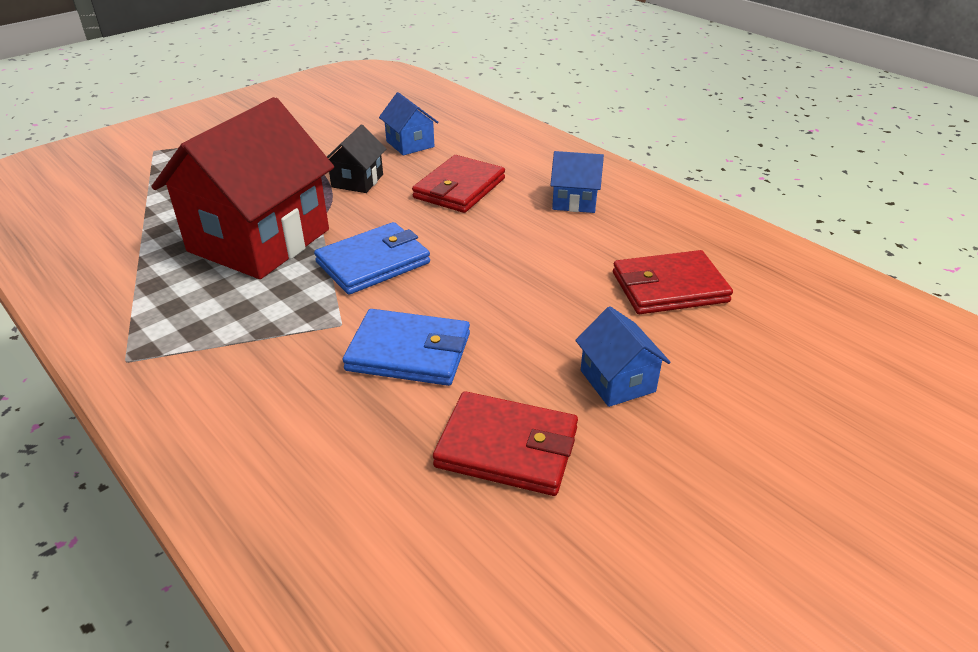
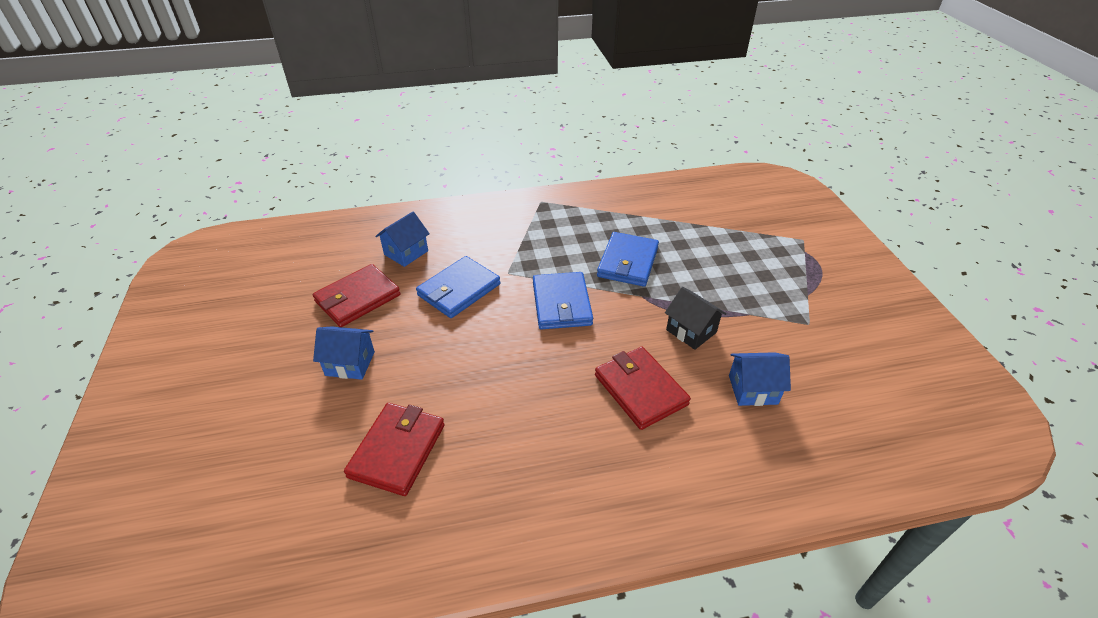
camera: 120 degrees right, 5 degrees up
(259, 240) = (627, 262): red house -> blue wallet
(574, 201) = (564, 463): blue house -> blue house (406, 253)

